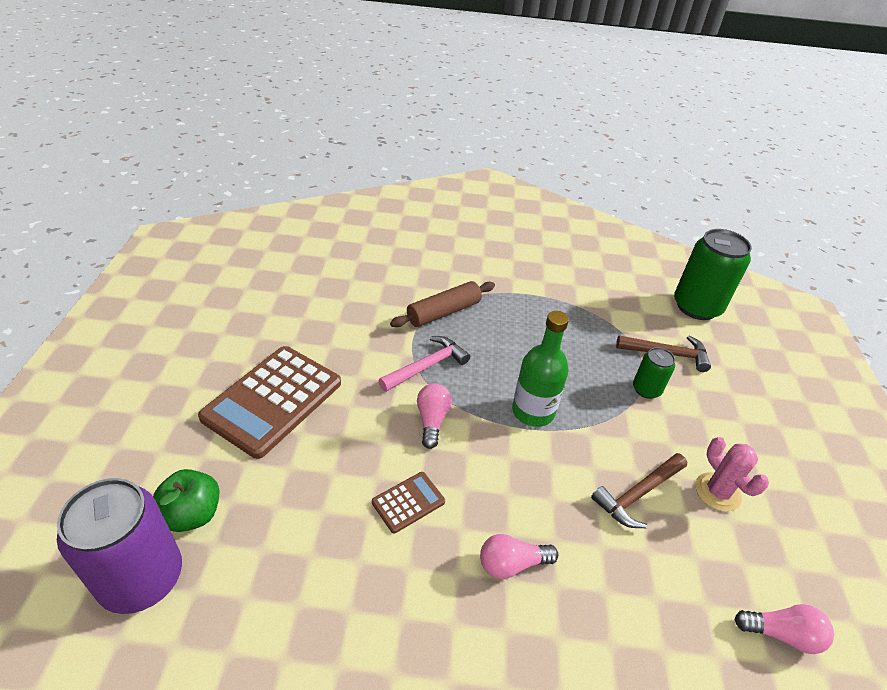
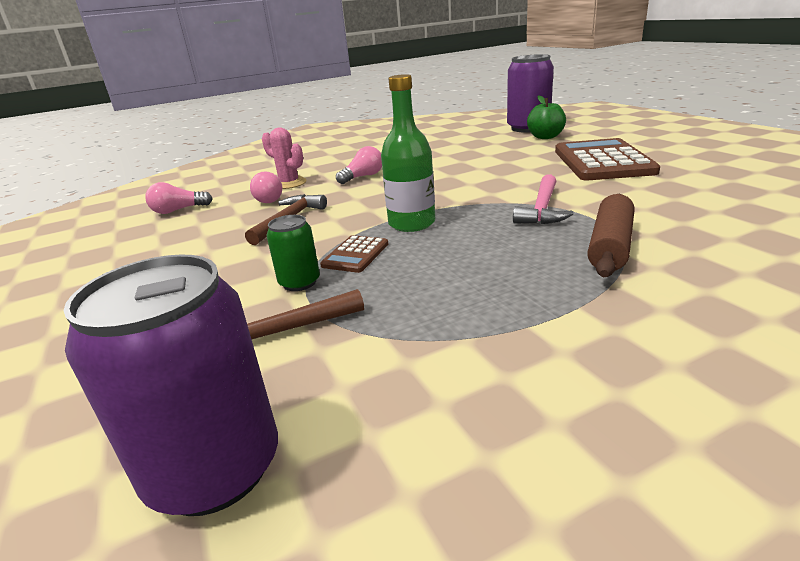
camera: 155 degrees right, 15 degrees down
(408, 502) = (448, 169): brown calculator -> brown calculator (355, 255)
(432, 420) = (485, 192): pink light bulb -> pink light bulb (267, 199)
(696, 307) = (214, 469): green can -> purple can
(717, 492) = (213, 244): pink cactus -> pink cactus (289, 183)

